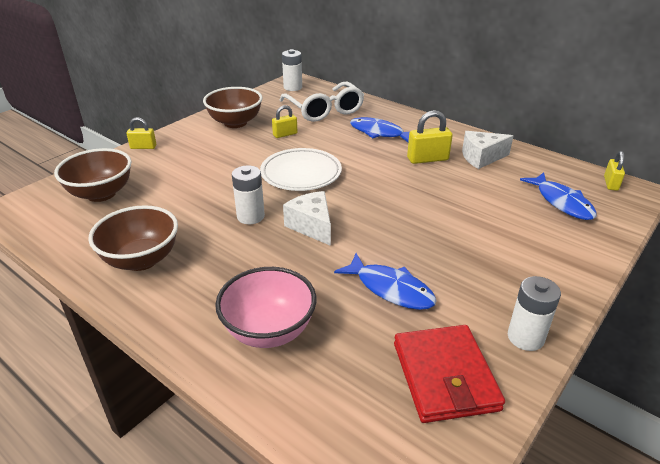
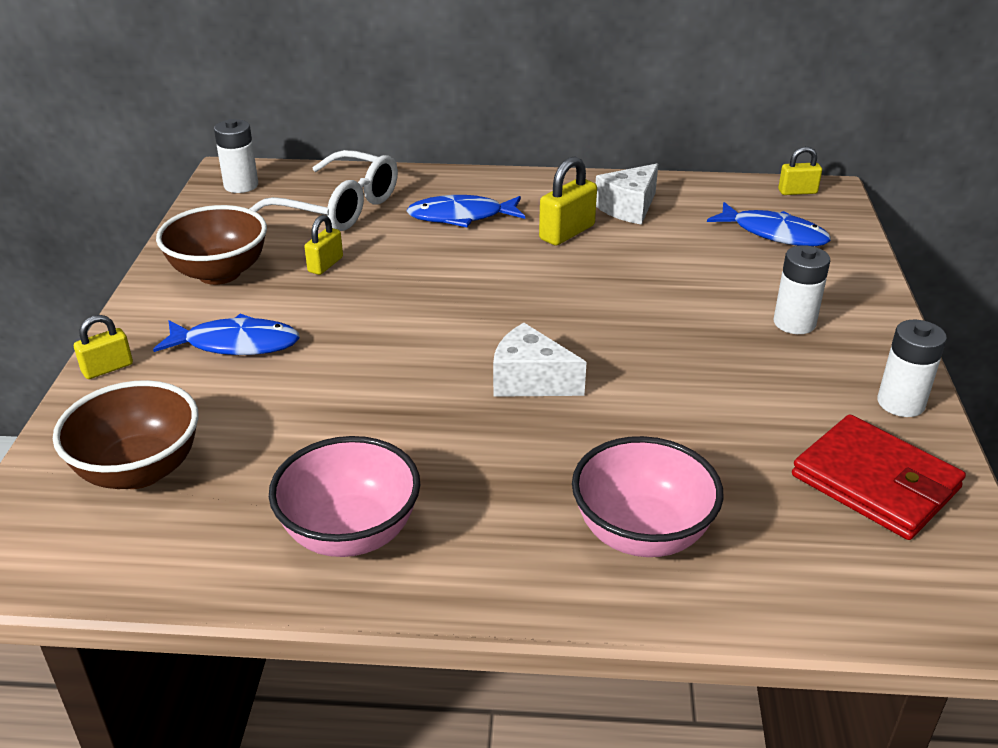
camera: 35 degrees left, 0 degrees up
(141, 260) = (350, 533): brown bowl -> pink bowl
(250, 216) = (430, 403): white battery -> white battery (794, 323)
(301, 174) = (424, 315): white plate -> none
(390, 289) = (715, 416): blue fish -> blue fish (236, 344)
(610, 183) = (797, 192): yellow padlock -> yellow padlock turned 75 degrees counterclockwise

